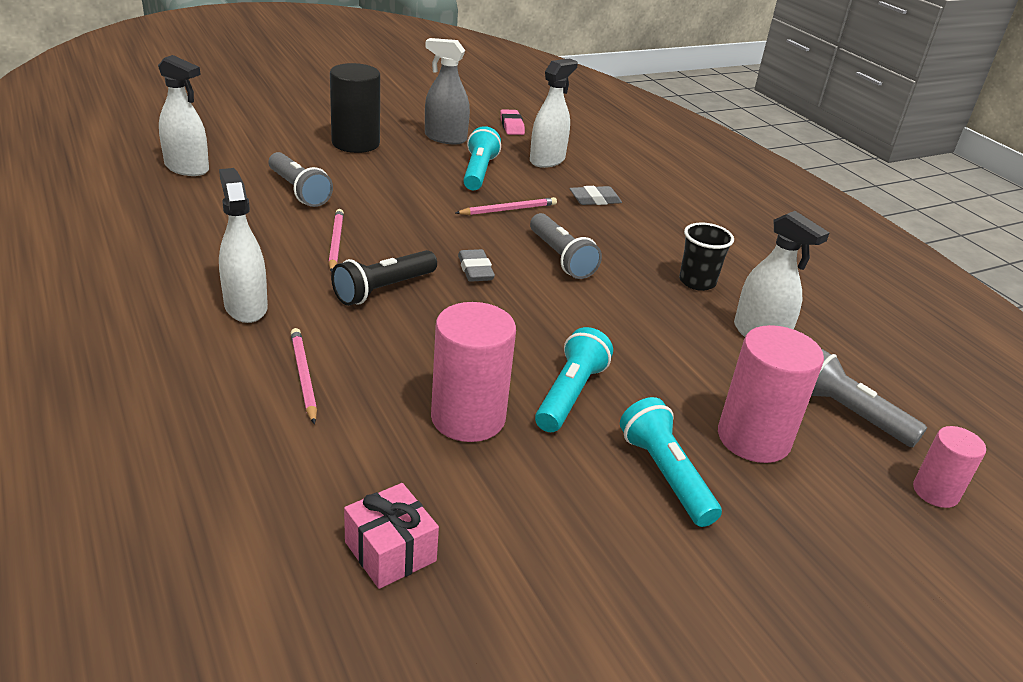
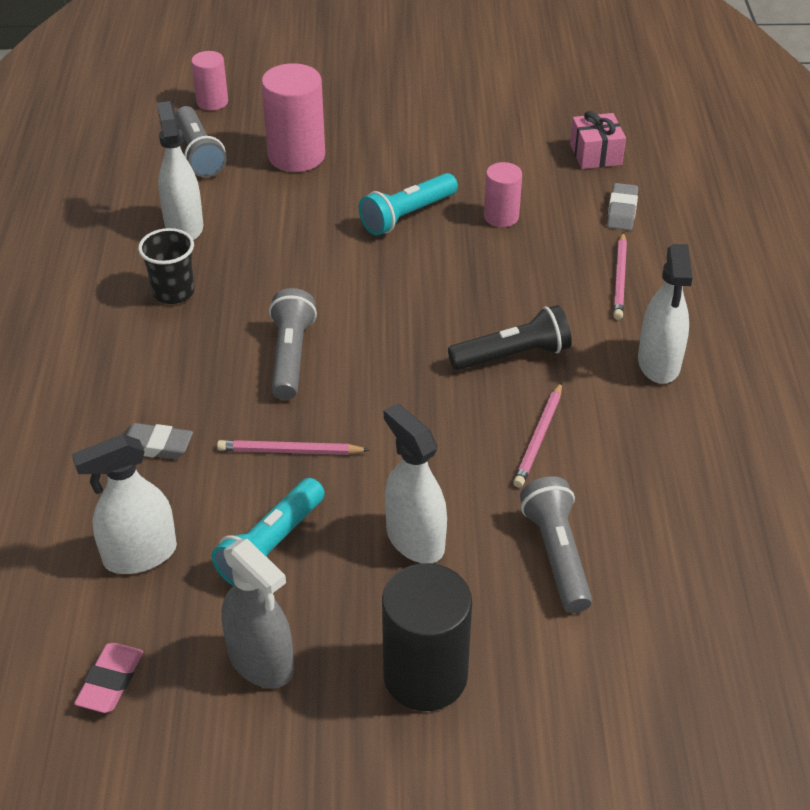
camera: 150 degrees left, 10 degrees up
(187, 168) = (713, 652): white spray bottle -> white spray bottle (415, 540)
(468, 418) = (501, 217): pink cylinder -> pink cylinder, size x0.58
(475, 270) = (400, 360): grey eraser -> grey eraser (622, 211)
(665, 475) = (386, 151): turquoise flashlight -> none

